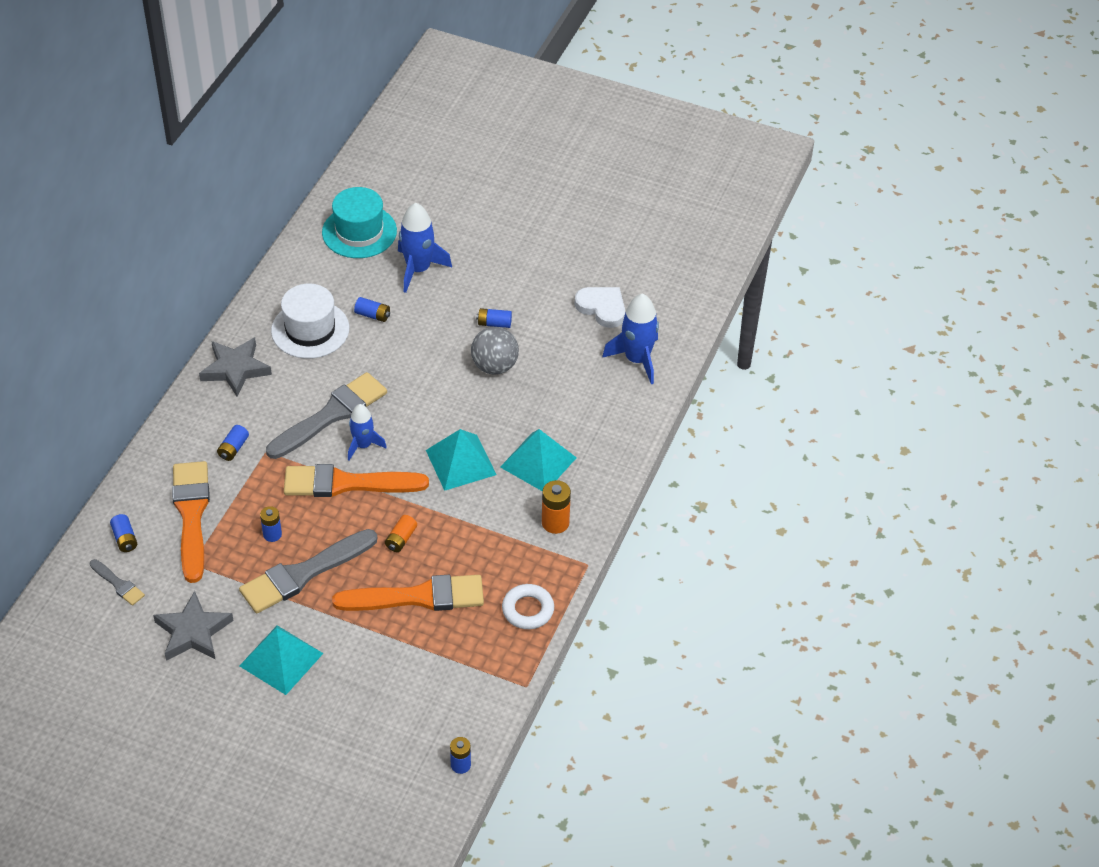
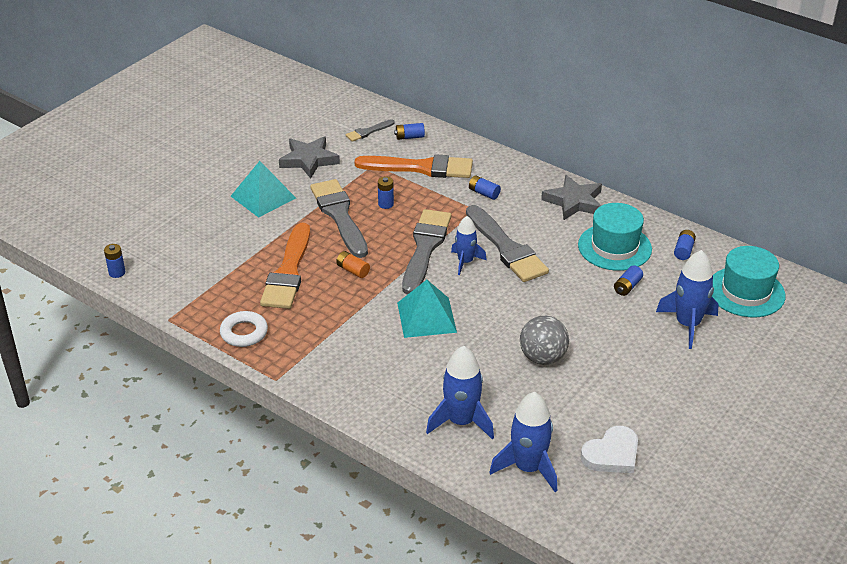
camera: 105 degrees right, 10 degrees down
(310, 329) = (614, 247): white hat -> turquoise hat
(347, 483) = (425, 248): orange brush -> grey brush
(494, 323) = (602, 366): blue battery -> blue battery (683, 250)
(538, 462) = (409, 367): turquoise pyramid -> none
(555, 523) = (332, 366): orange battery -> none
(597, 412) = (461, 422): none -> blue rocket

